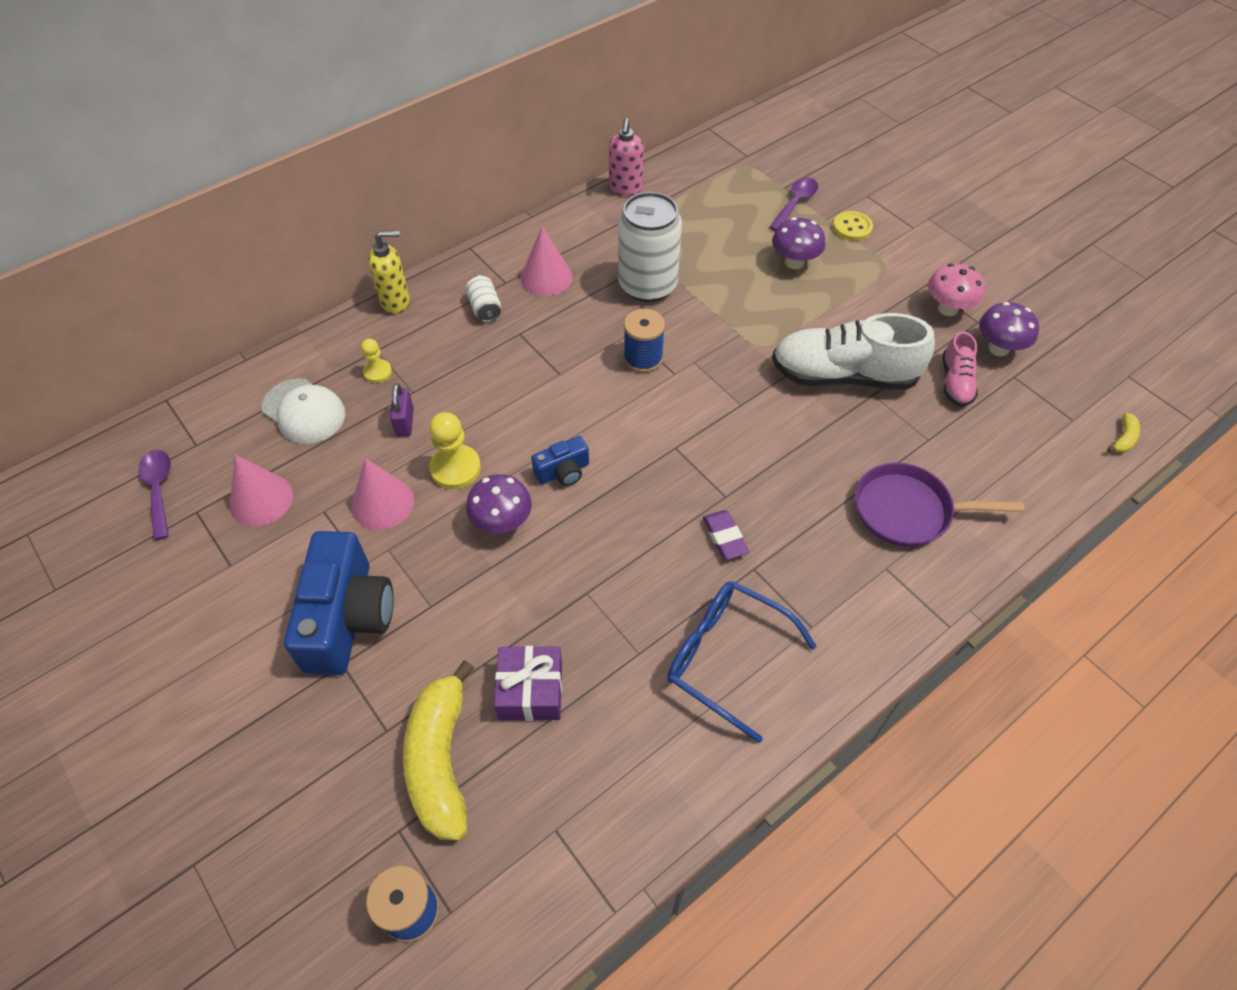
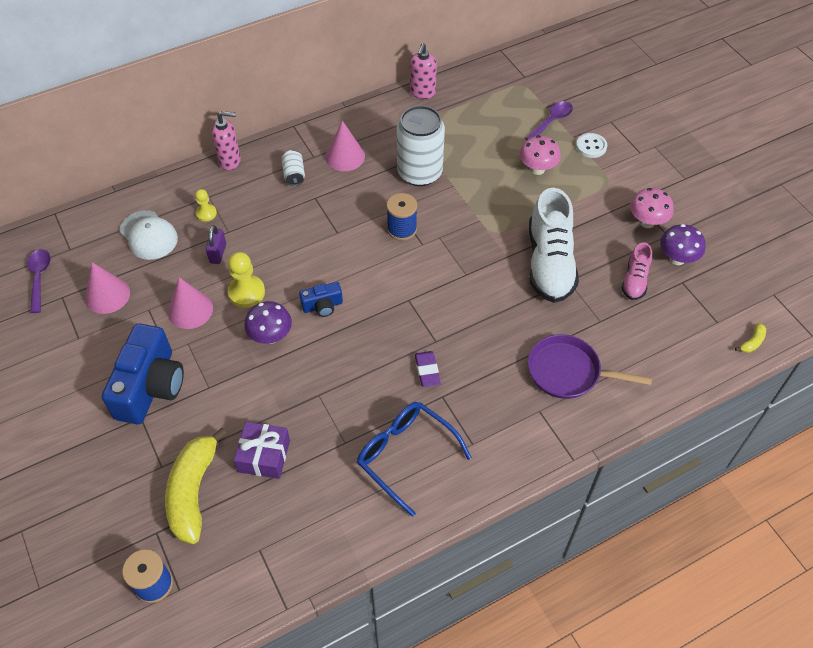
camera: 10 degrees right, 0 degrees up
(396, 301) = (230, 161): yellow soap dispenser -> pink soap dispenser
(794, 262) = (537, 169): purple mushroom -> pink mushroom
(843, 375) = (549, 263): white shoe -> white shoe turned 105 degrees counterclockwise
(852, 227) = (591, 146): yellow button -> white button

